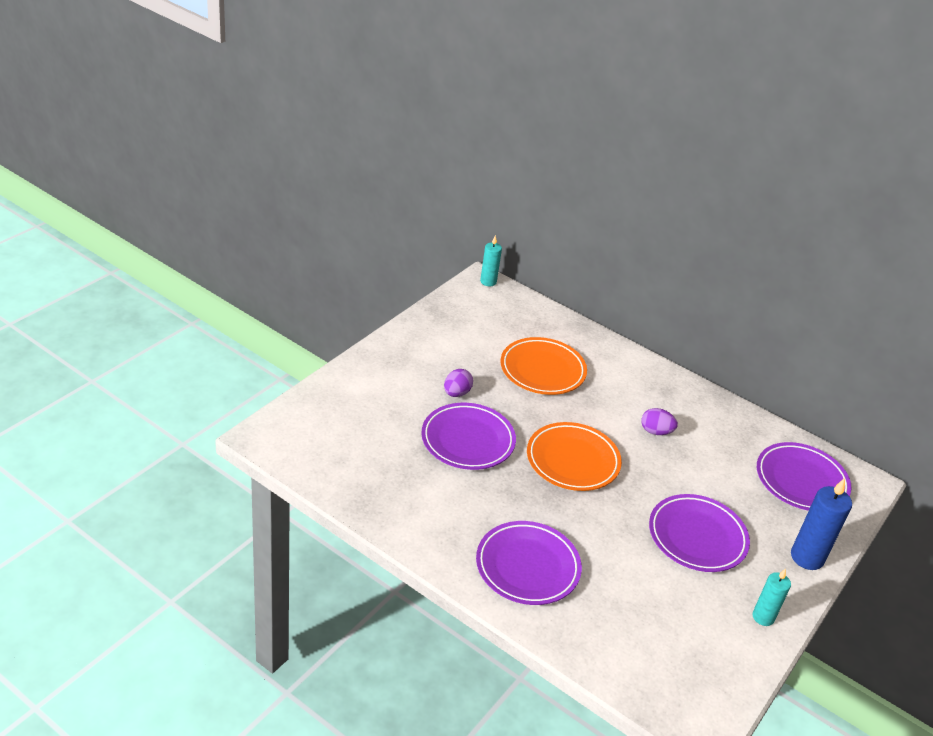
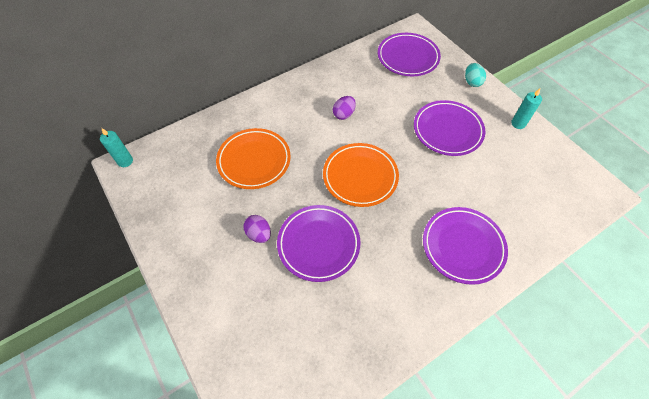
camera: 65 degrees left, 20 degrees up
(807, 557) = (472, 82): blue candle -> turquoise egg

